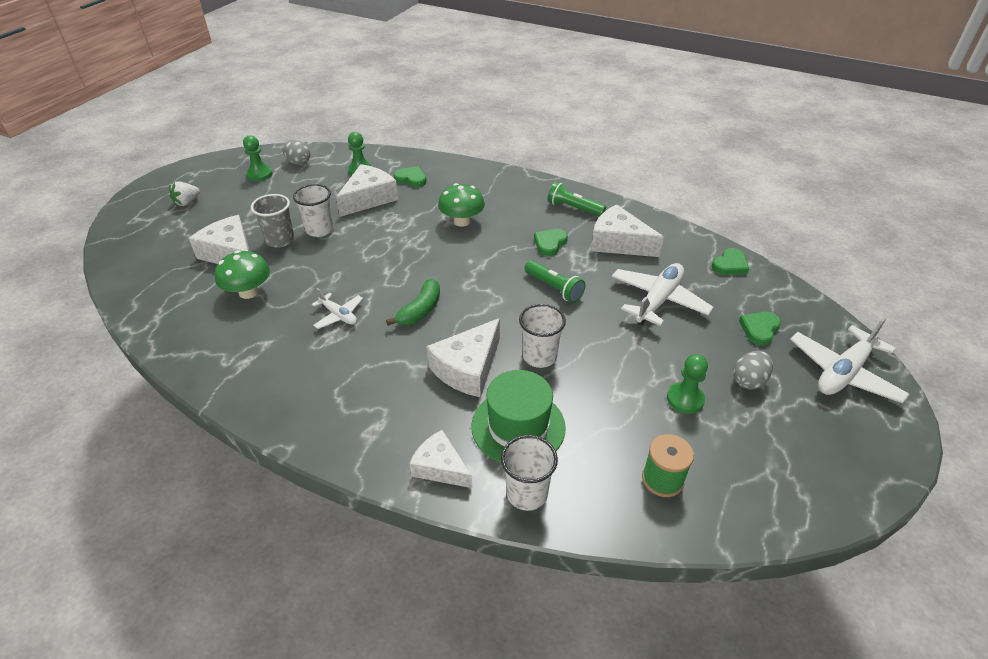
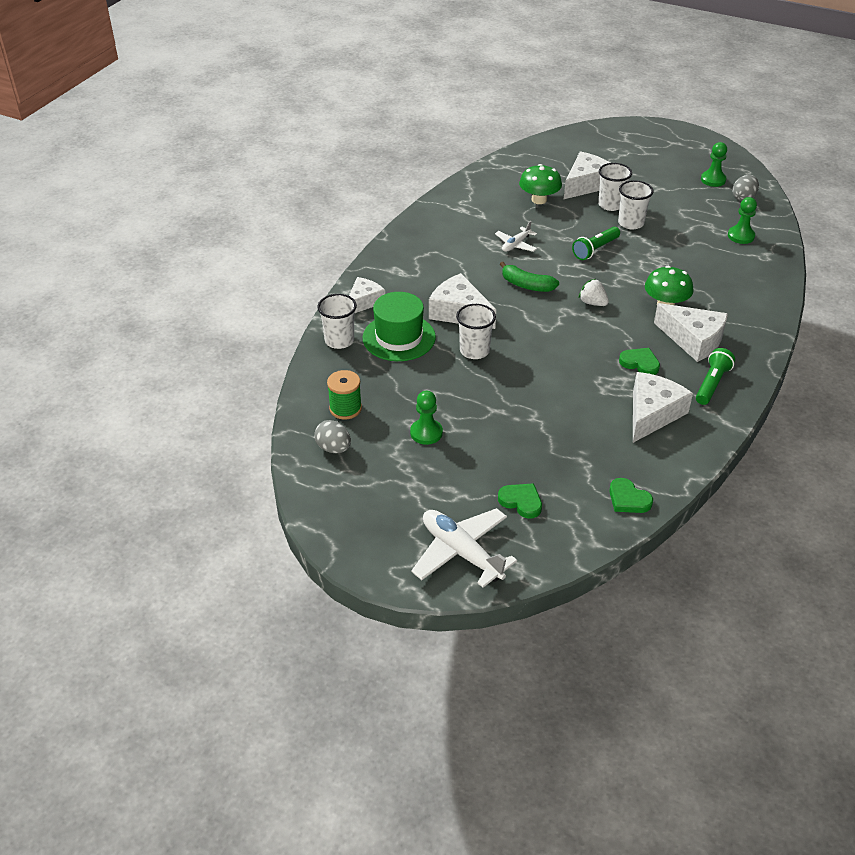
camera: 90 degrees right, 0 degrees up
(187, 202) = (655, 151): white strawberry -> white strawberry (592, 303)
(280, 240) = (610, 205): grey cup -> white cup
(368, 198) = (690, 245): white cheese -> white cheese (693, 340)
(411, 179) = (735, 269): green heart -> none
(554, 288) = (567, 363): green flashlight -> green flashlight (595, 249)
(658, 301) = (557, 432): white plane -> none
(748, 381) = (449, 478): grey egg -> grey egg (333, 448)

